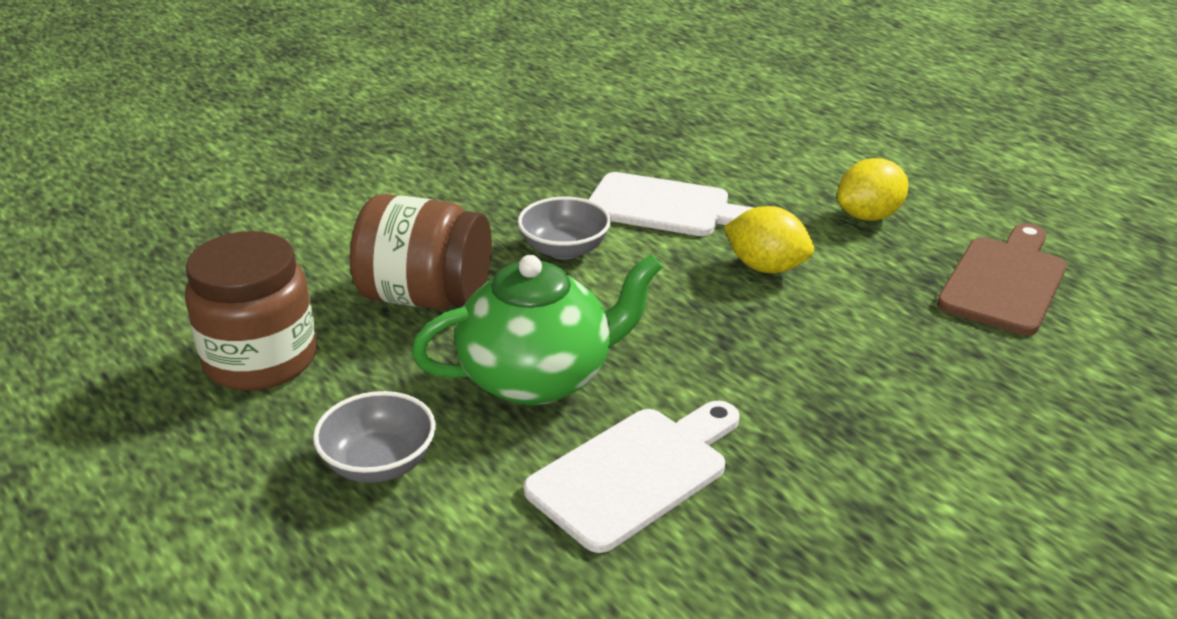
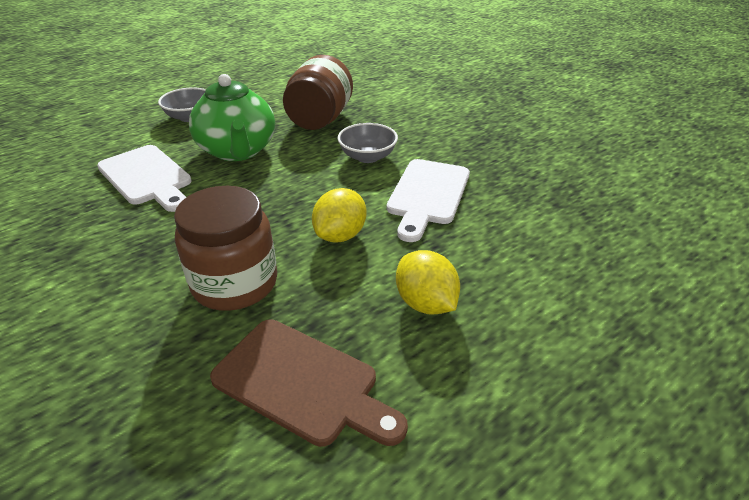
camera: 90 degrees right, 5 degrees up
(261, 360) = (275, 89): brown jar -> brown jar (235, 283)

